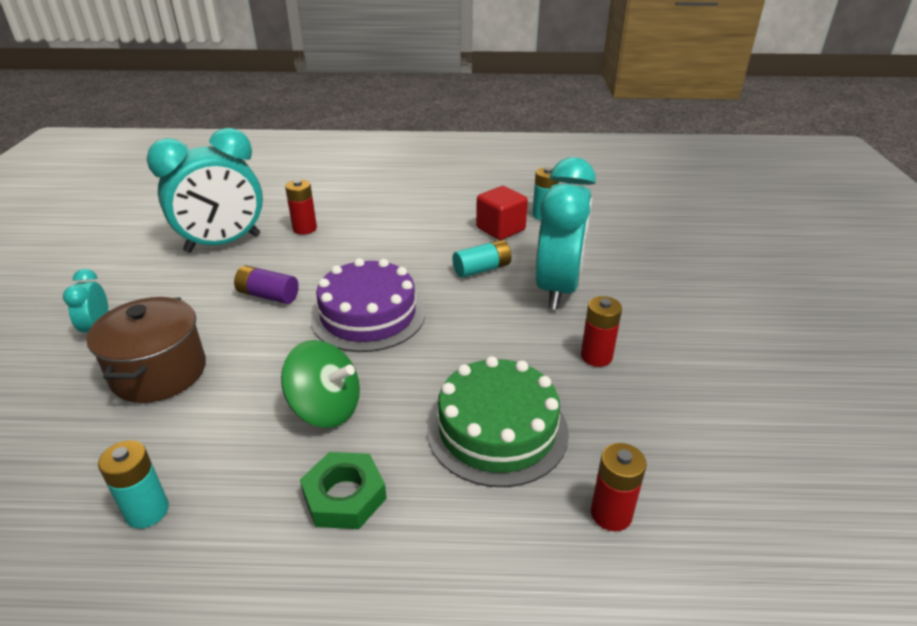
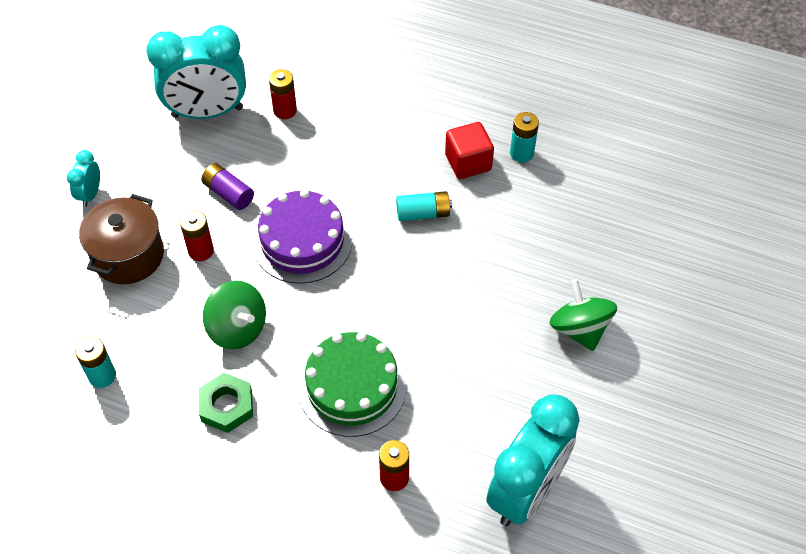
camera: 20 degrees right, 20 degrees up
(558, 289) = (478, 258): turquoise clock -> turquoise clock (526, 491)
(596, 356) = (466, 343): red battery -> red battery (201, 251)
(696, 317) = (579, 329): none -> green spinning top

